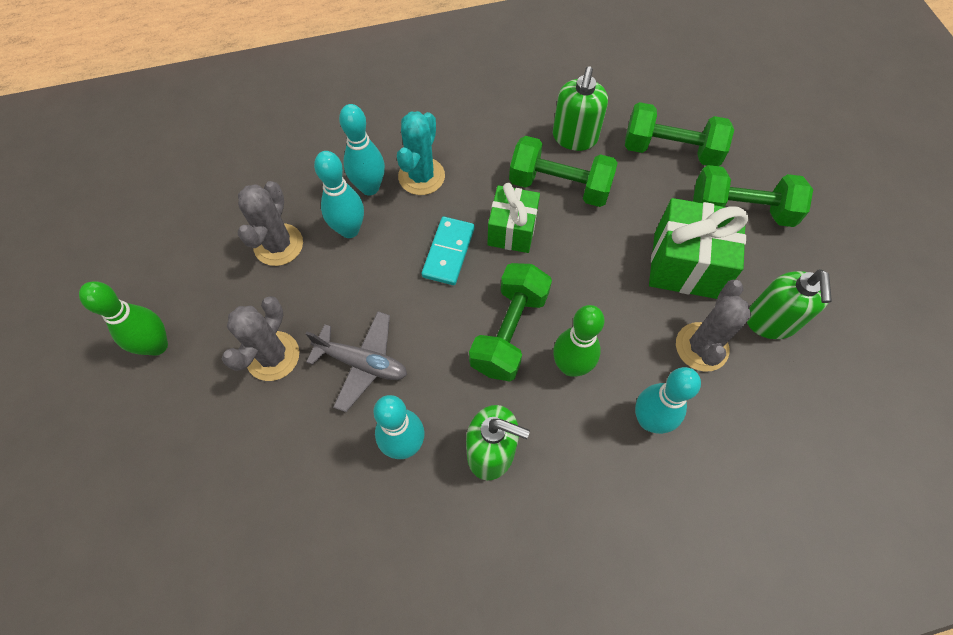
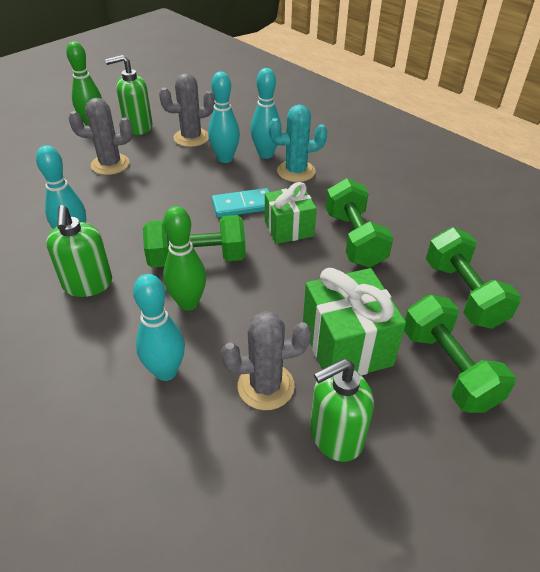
camera: 60 degrees right, 20 degrees down
(362, 363) = (126, 200): grey plane -> none
(574, 137) = (411, 231): green soap dispenser -> green soap dispenser (138, 127)

